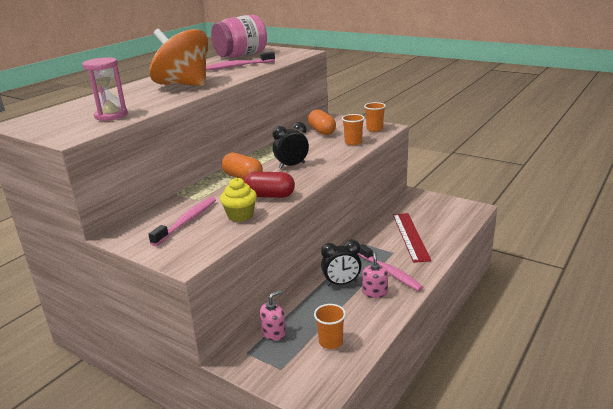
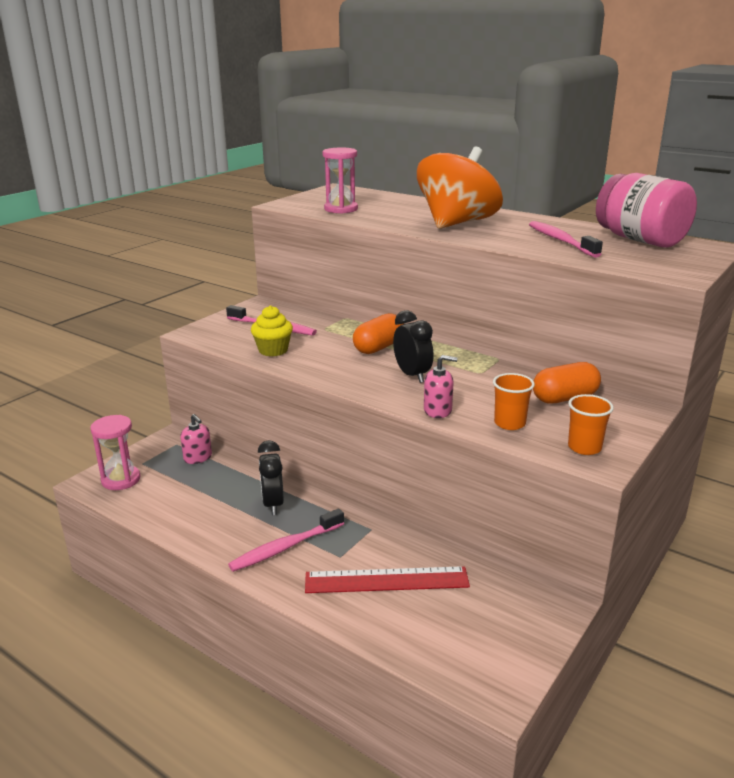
camera: 90 degrees right, 0 degrees up
(269, 196) = (318, 363): red capsule -> none
(311, 376) = (121, 480): none -> pink hourglass
(330, 342) = (165, 492): orange cup -> none
(374, 292) = (243, 530): pink soap dispenser -> pink soap dispenser (438, 410)

